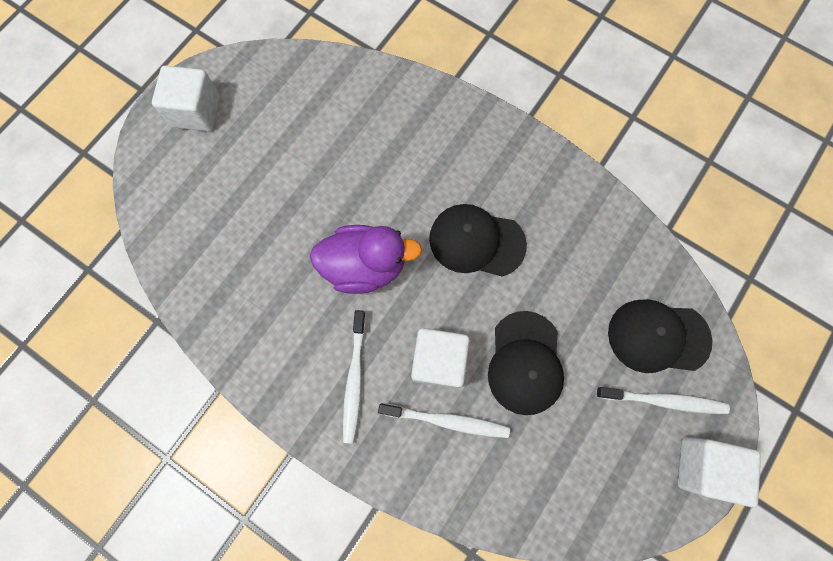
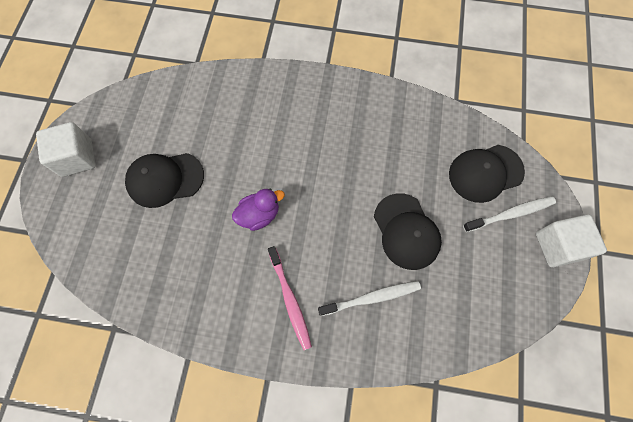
camera: 25 degrees left, 5 degrees down
(354, 379) = (290, 300): white toothbrush -> pink toothbrush
(365, 266) = (259, 215): purple duck -> purple duck, size x0.66
(438, 361) = (345, 258): white cube -> none
(476, 241) = (331, 163): black cap -> black cap (165, 179)

